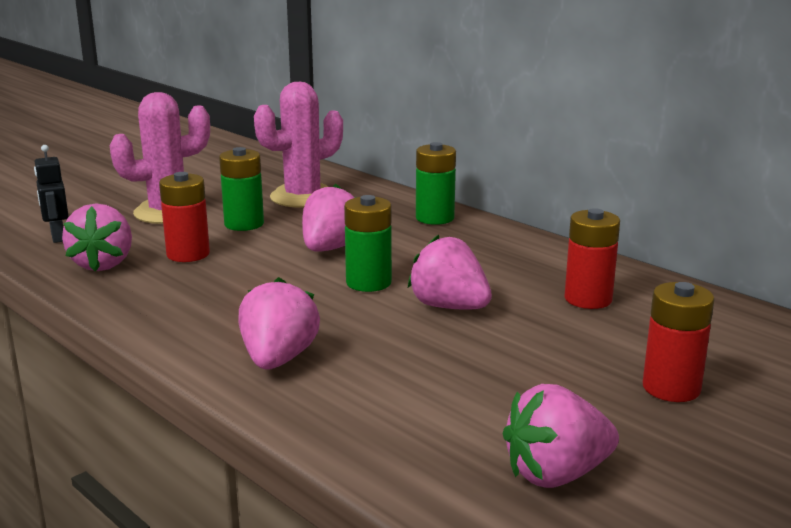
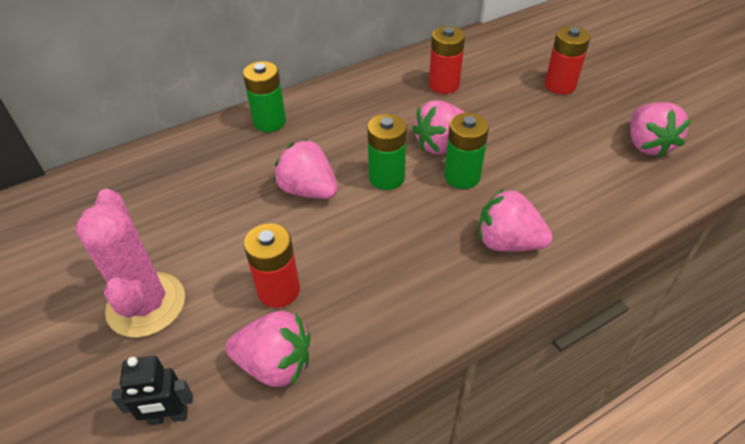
camera: 75 degrees left, 25 degrees up
(244, 224) = (218, 243): green battery -> green battery (462, 176)
(302, 197) = (167, 194): pink cactus -> none

